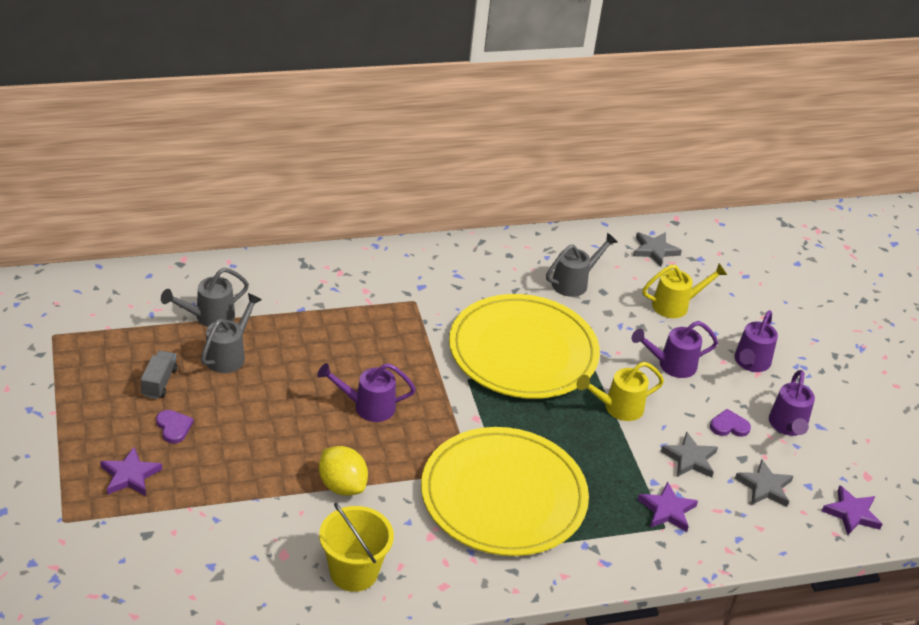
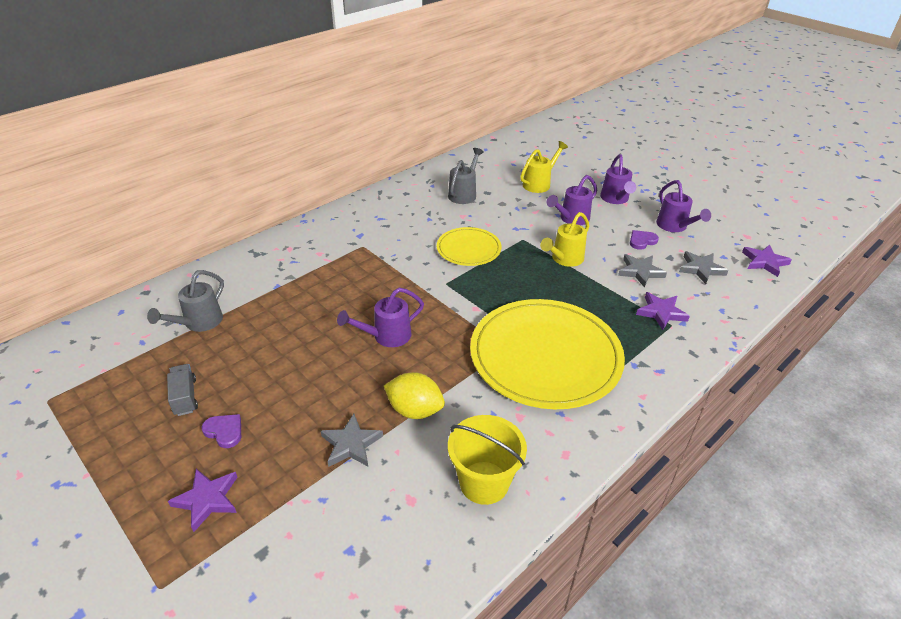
camera: 25 degrees left, 0 degrees up
(229, 355) = (237, 346): grey watering can -> none
(523, 351) = (468, 249): yellow plate -> yellow plate, size x0.52
(654, 250) = (497, 158): grey star -> grey star (351, 444)

